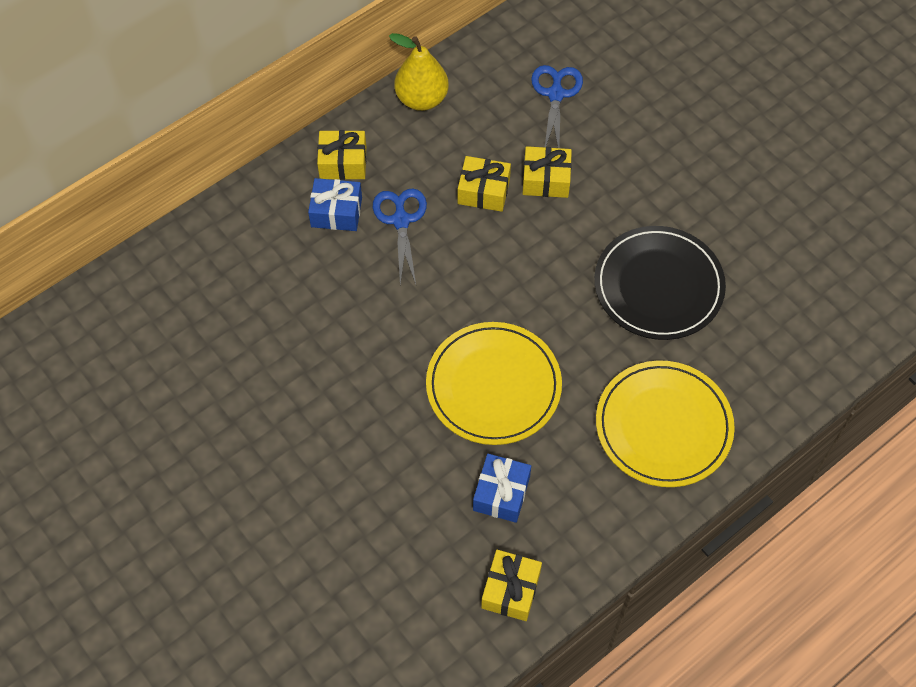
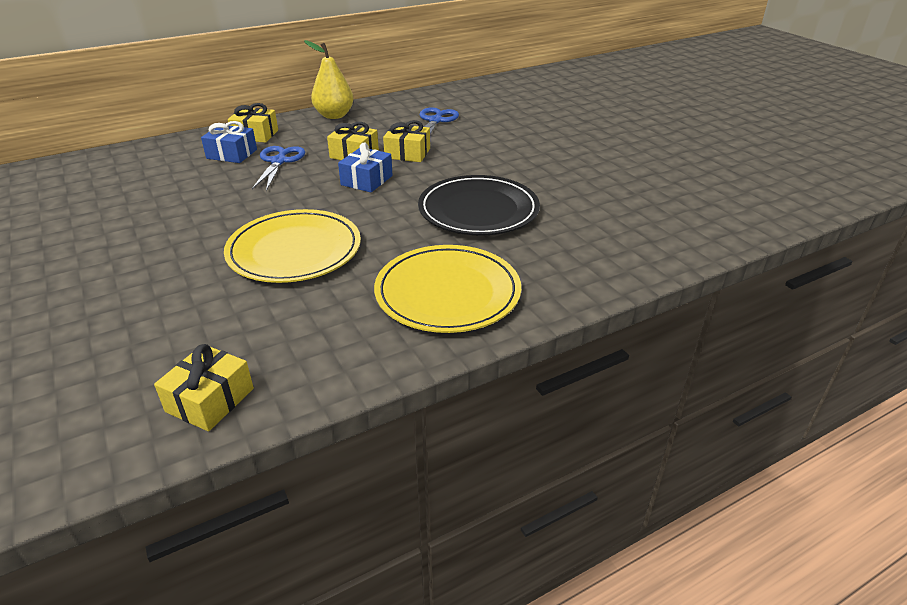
camera: 10 degrees right, 25 degrees down
(501, 493) = (253, 321): blue gift -> blue gift (366, 180)

